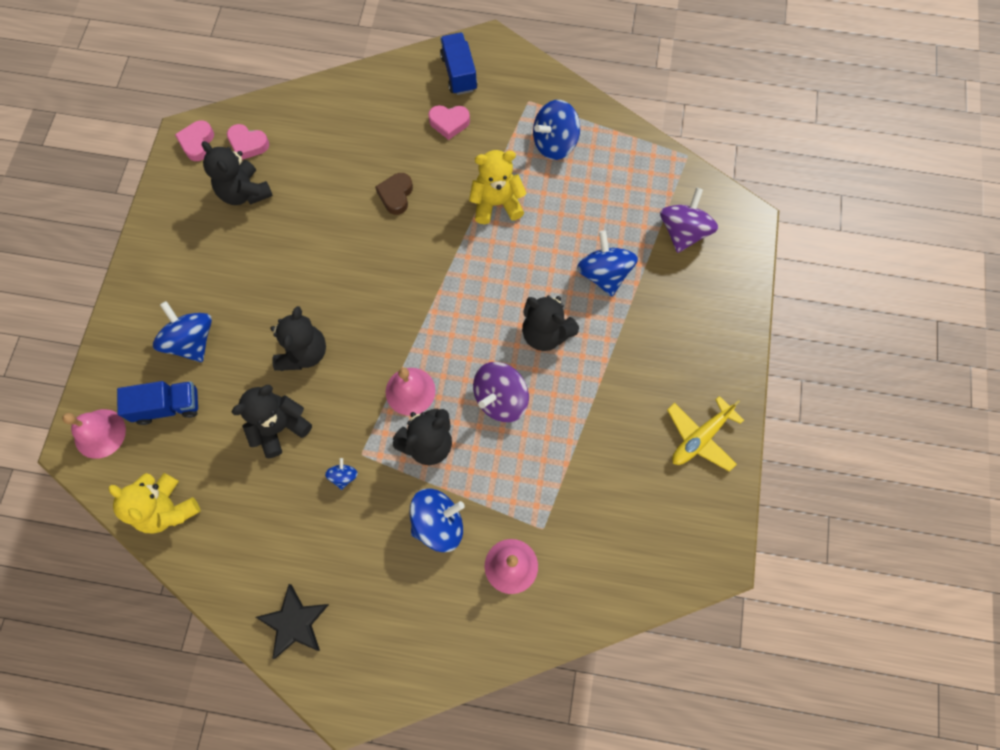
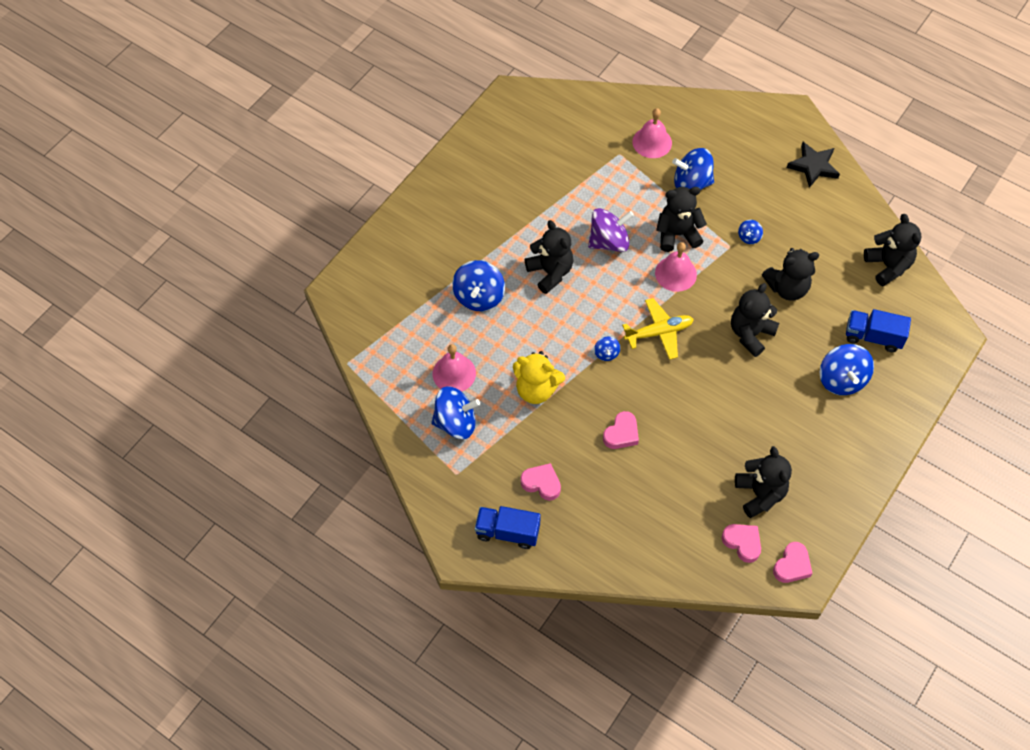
camera: 155 degrees left, 10 degrees down
(100, 433) = (932, 338): pink bell -> pink bell (454, 373)
(168, 509) = (888, 266): yellow teddy bear -> black teddy bear
(396, 195) = (621, 433): brown heart -> pink heart
(445, 268) = (606, 353): none -> blue spinning top
(459, 73) = (507, 532): blue truck -> blue truck turned 90 degrees clockwise
(683, 232) = (394, 302): purple spinning top -> none
(700, 437) = (477, 163): yellow plane -> yellow plane (659, 332)

